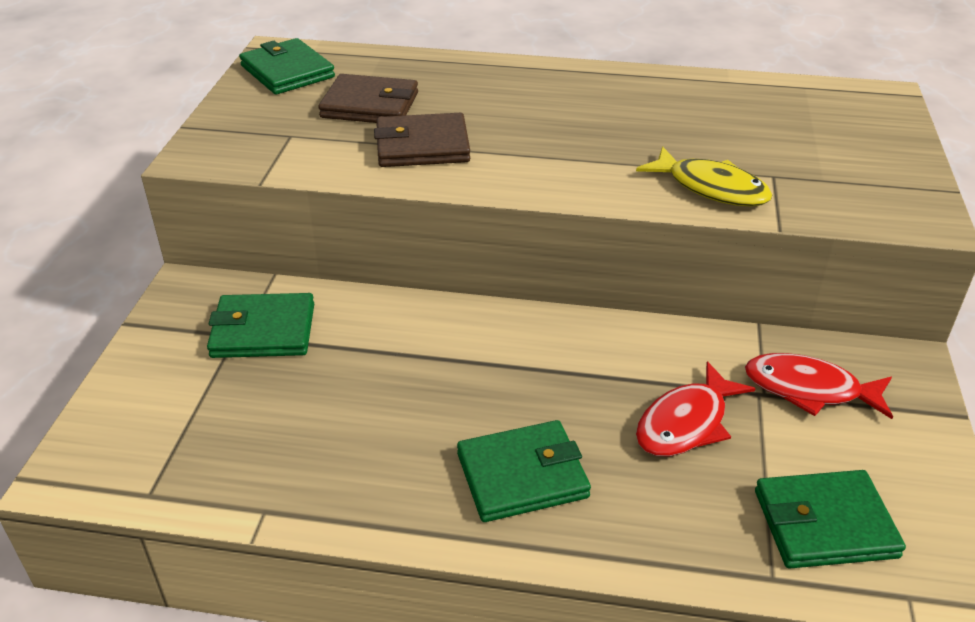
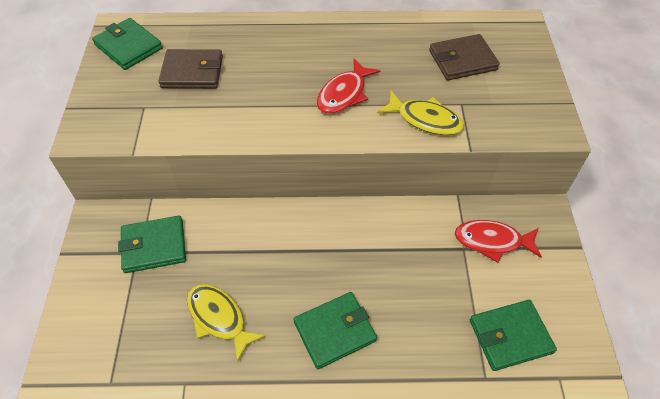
camera: 10 degrees left, 15 degrees up
(339, 433) = (219, 318): none -> yellow fish
(422, 146) = (235, 106): brown wallet -> brown wallet (462, 60)
(686, 423) = (425, 277): red fish -> red fish (344, 94)

